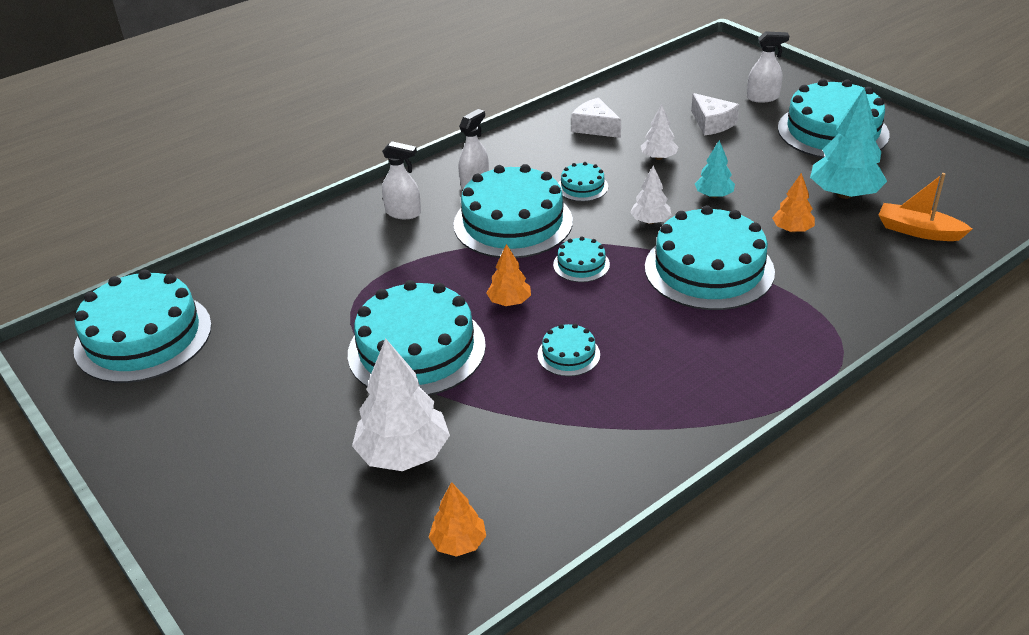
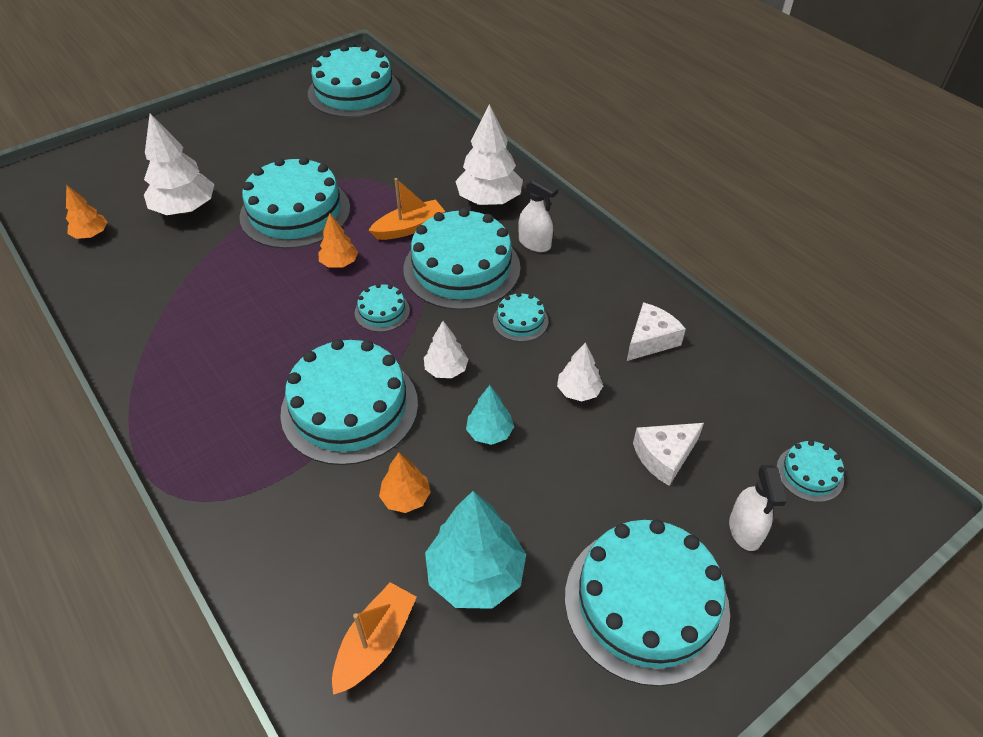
camera: 90 degrees right, 10 degrees up
(403, 213) = (489, 200): white spray bottle -> white tree
(449, 260) = (409, 228): none -> orange boat
(568, 355) = (256, 296): turquoise cake -> turquoise cake (809, 473)

